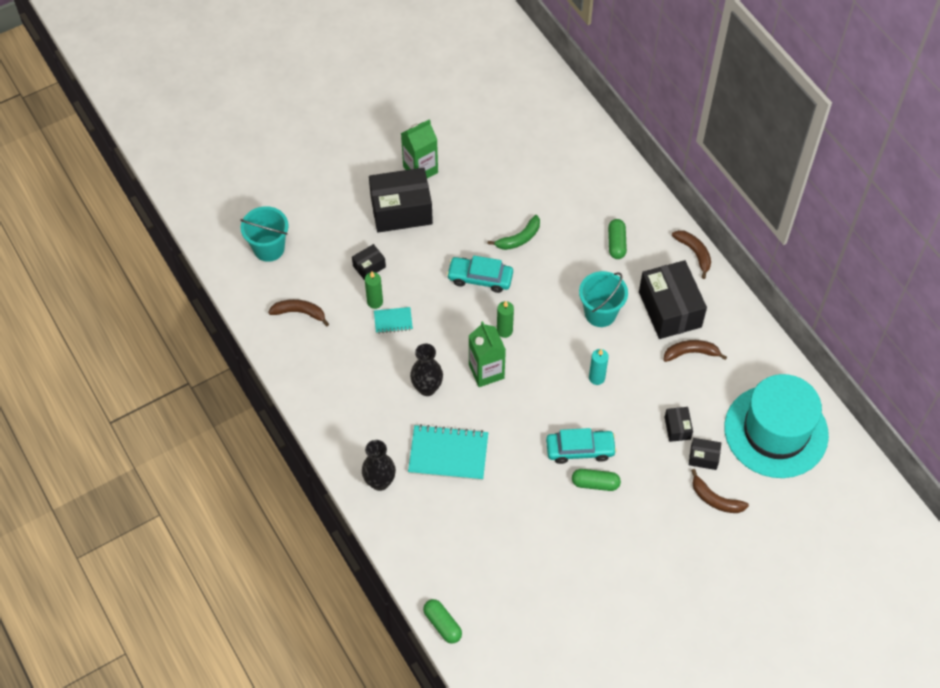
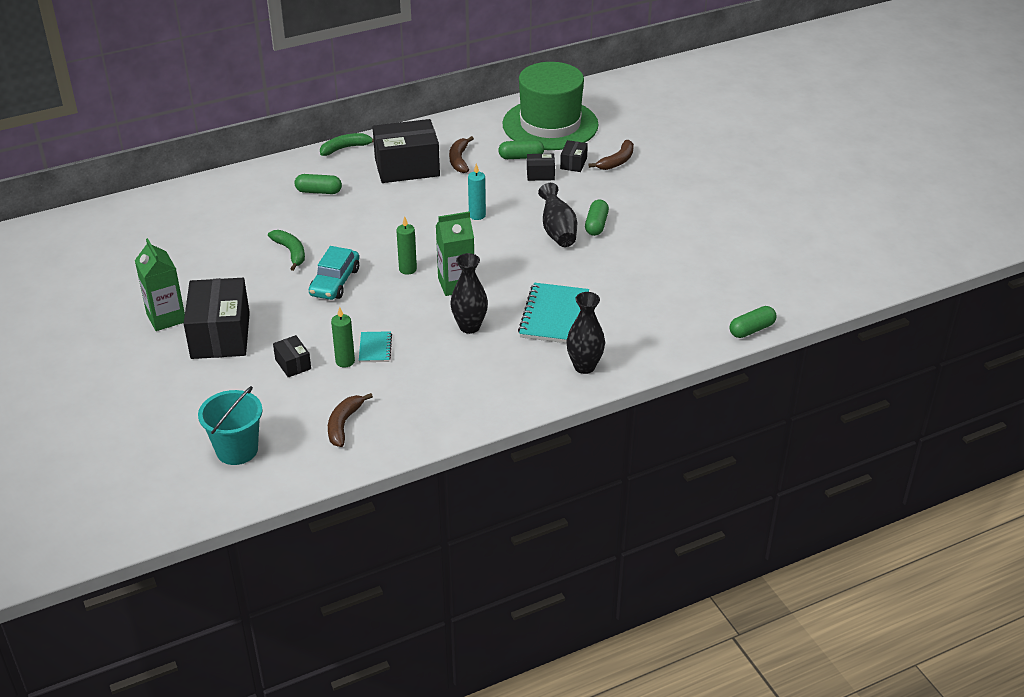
camera: 85 degrees left, 20 degrees down
(580, 449) = (557, 231): turquoise car -> black vase
(600, 313) = (401, 207): turquoise bucket -> none
(694, 253) = (345, 148): brown banana -> green banana
(707, 408) = (521, 157): none -> green capsule
(776, 431) = (550, 124): turquoise hat -> green hat

